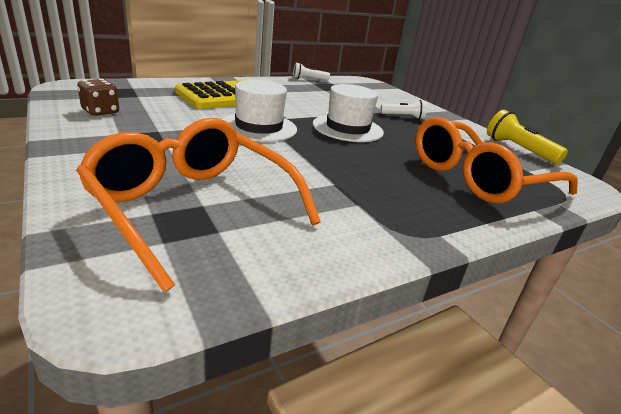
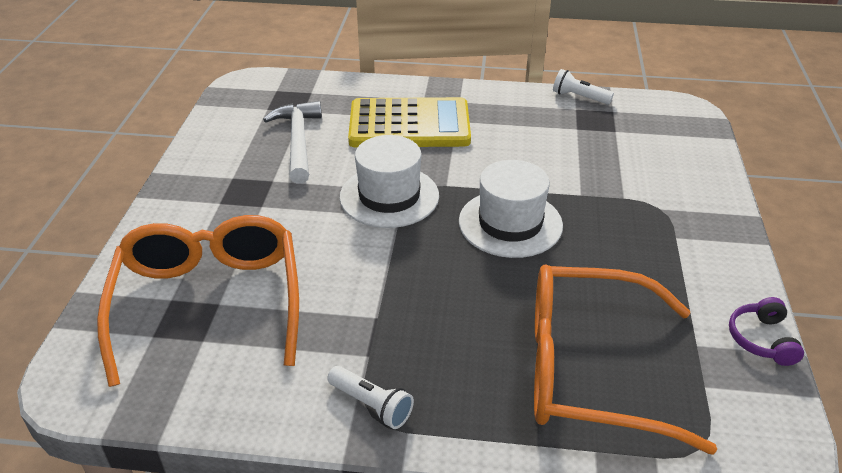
camera: 40 degrees right, 10 degrees up
(100, 111) = (243, 136): brown dice -> none
(153, 110) = (298, 141): none -> white hammer
(403, 117) = (639, 216): white flashlight -> white flashlight (372, 405)
(518, 149) = (762, 339): yellow flashlight -> purple headphones

